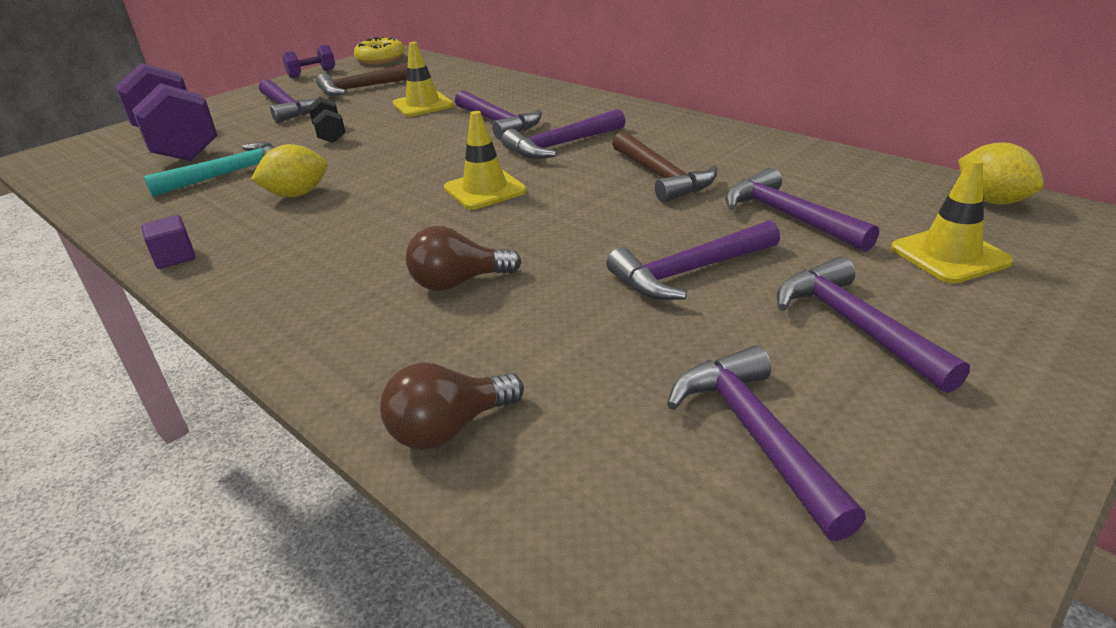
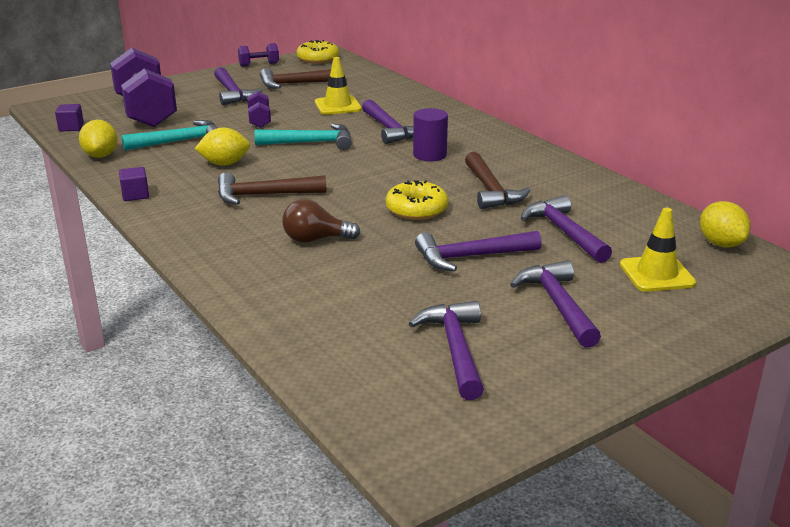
camera: 10 degrees right, 5 degrees down
(74, 177) = (71, 127): none -> purple cube
(119, 208) = (101, 155): none -> yellow lemon
(330, 134) = (259, 120): black dumbbell -> purple dumbbell
(363, 229) = (264, 195): none -> brown hammer
(404, 151) = (311, 143): none -> turquoise hammer
(449, 429) = (280, 317): brown light bulb -> none
(485, 190) = (358, 180): yellow traffic cone -> none
(561, 145) = (429, 155): purple hammer -> purple cylinder
(580, 216) = (416, 209): none -> yellow donut

